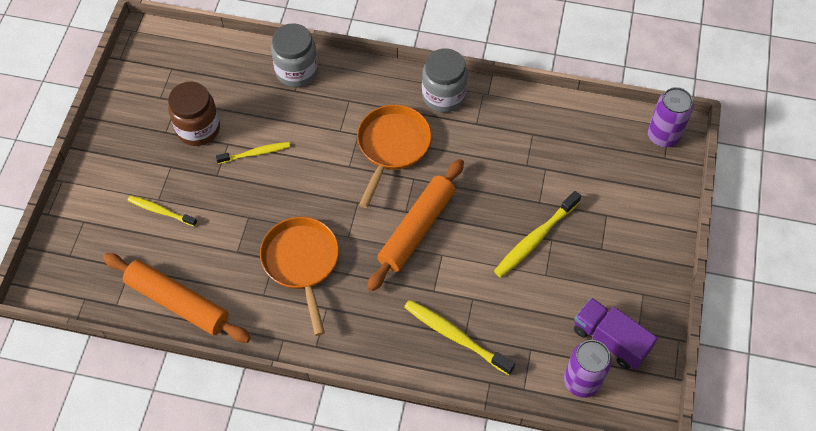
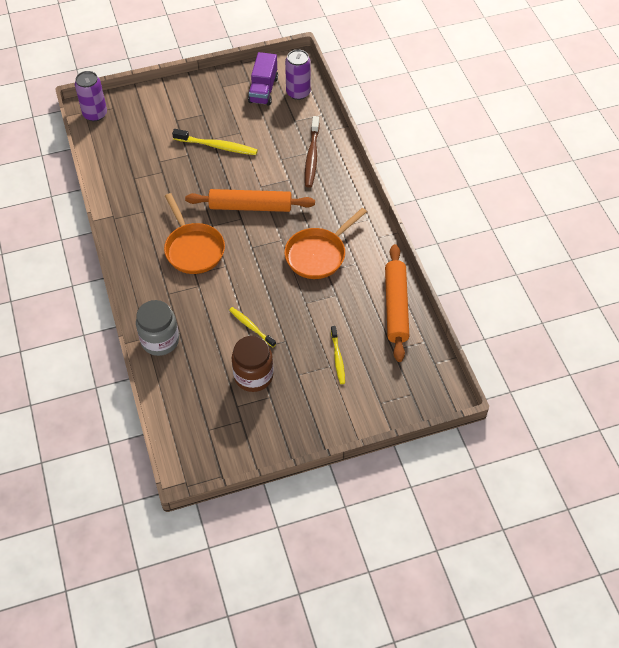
camera: 120 degrees left, 5 degrees down
(392, 147) = (193, 249): orange pan -> orange pan turned 105 degrees counterclockwise
(443, 96) = (130, 239): grey jar -> none
(455, 336) = (312, 156): yellow toothbrush -> brown toothbrush

